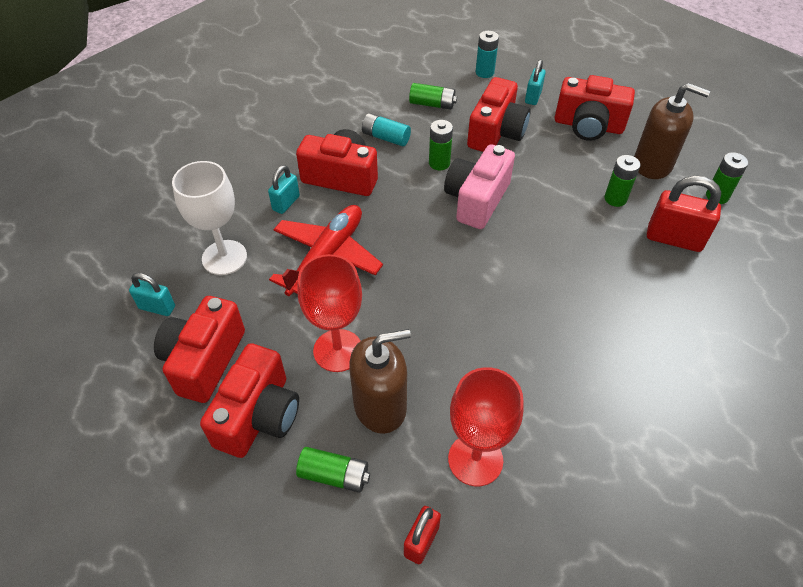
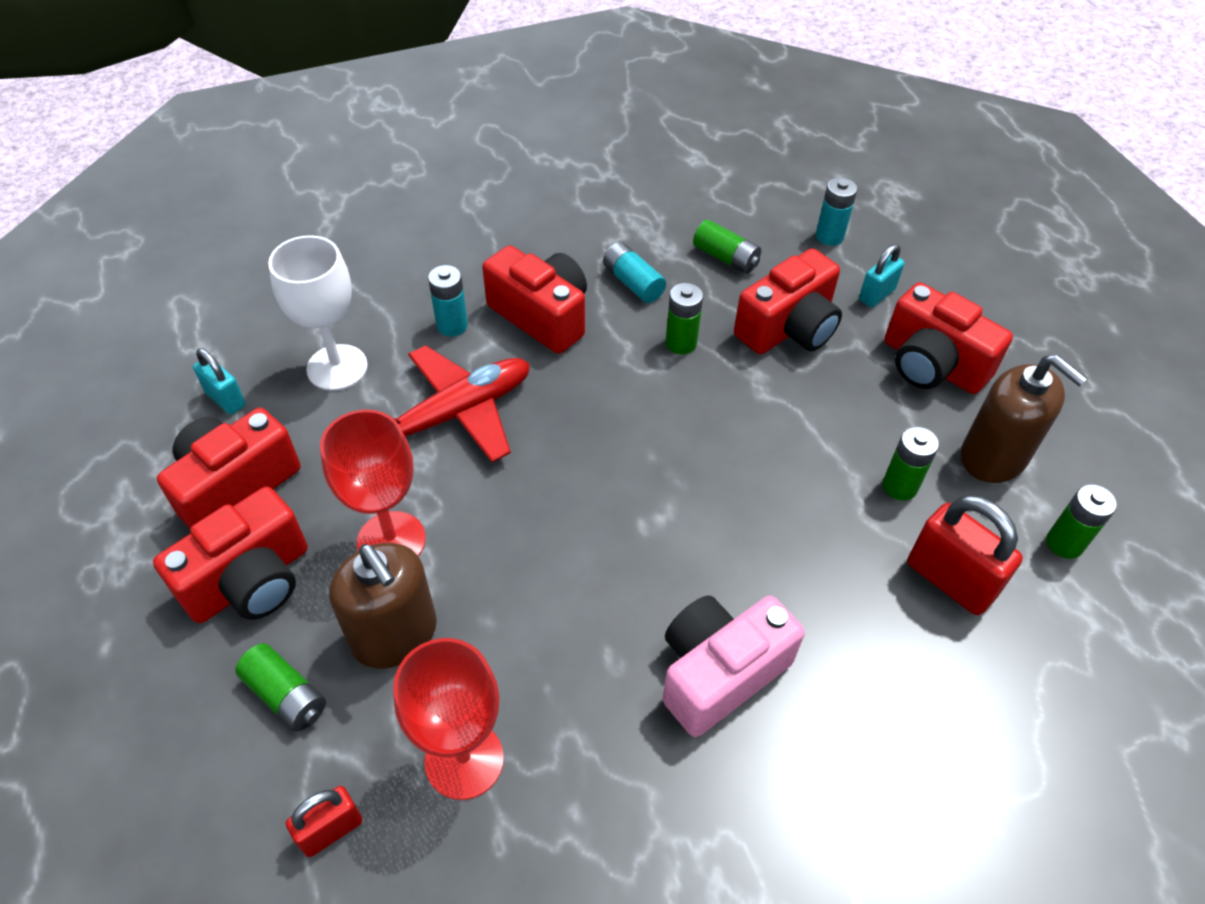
camera: 25 degrees right, 0 degrees up
(286, 203) = (452, 325): turquoise padlock -> turquoise battery
(380, 406) = (395, 635): brown soap dispenser -> brown soap dispenser turned 45 degrees clockwise
(476, 200) = (698, 413): pink camera -> pink camera (719, 673)

